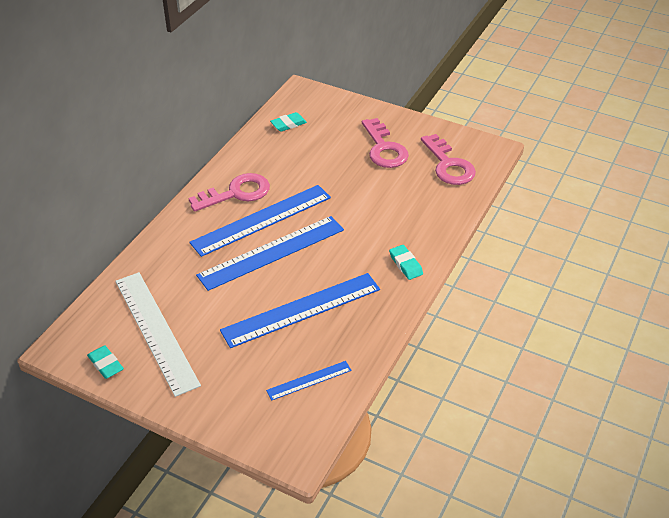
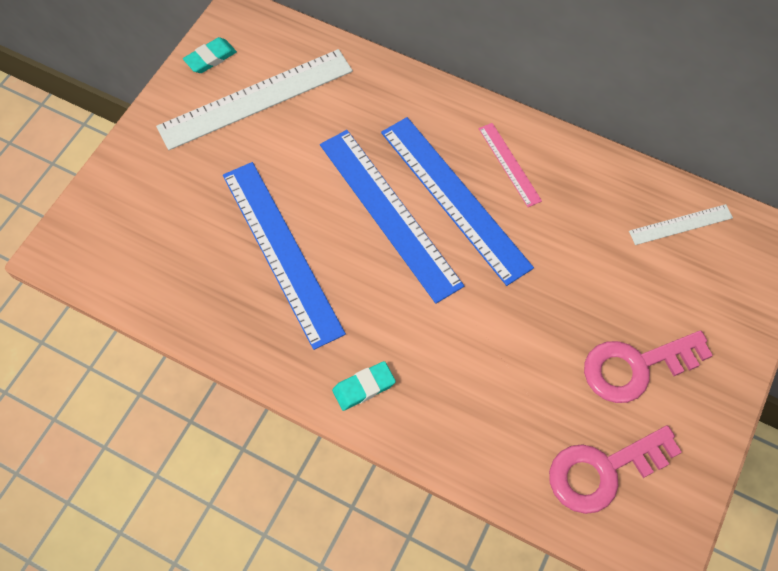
camera: 90 degrees right, 20 degrees up
(236, 193) = (509, 164): pink key -> pink ruler
(288, 124) = (680, 224): turquoise eraser -> white ruler
(309, 380) = (163, 262): blue ruler -> none

